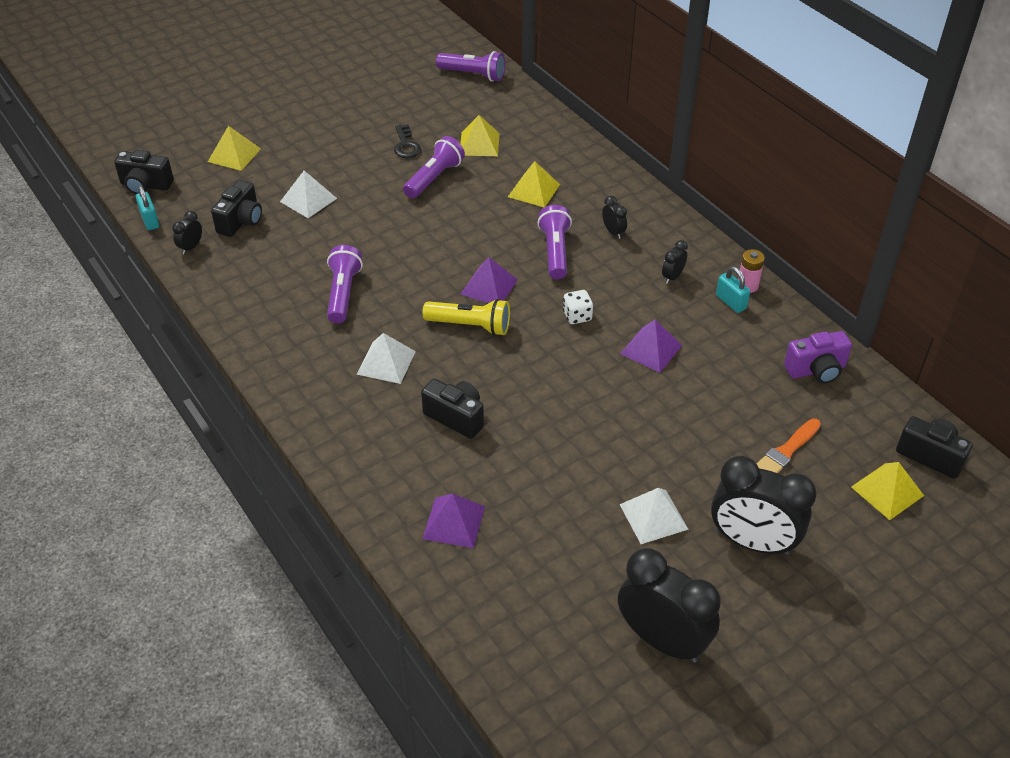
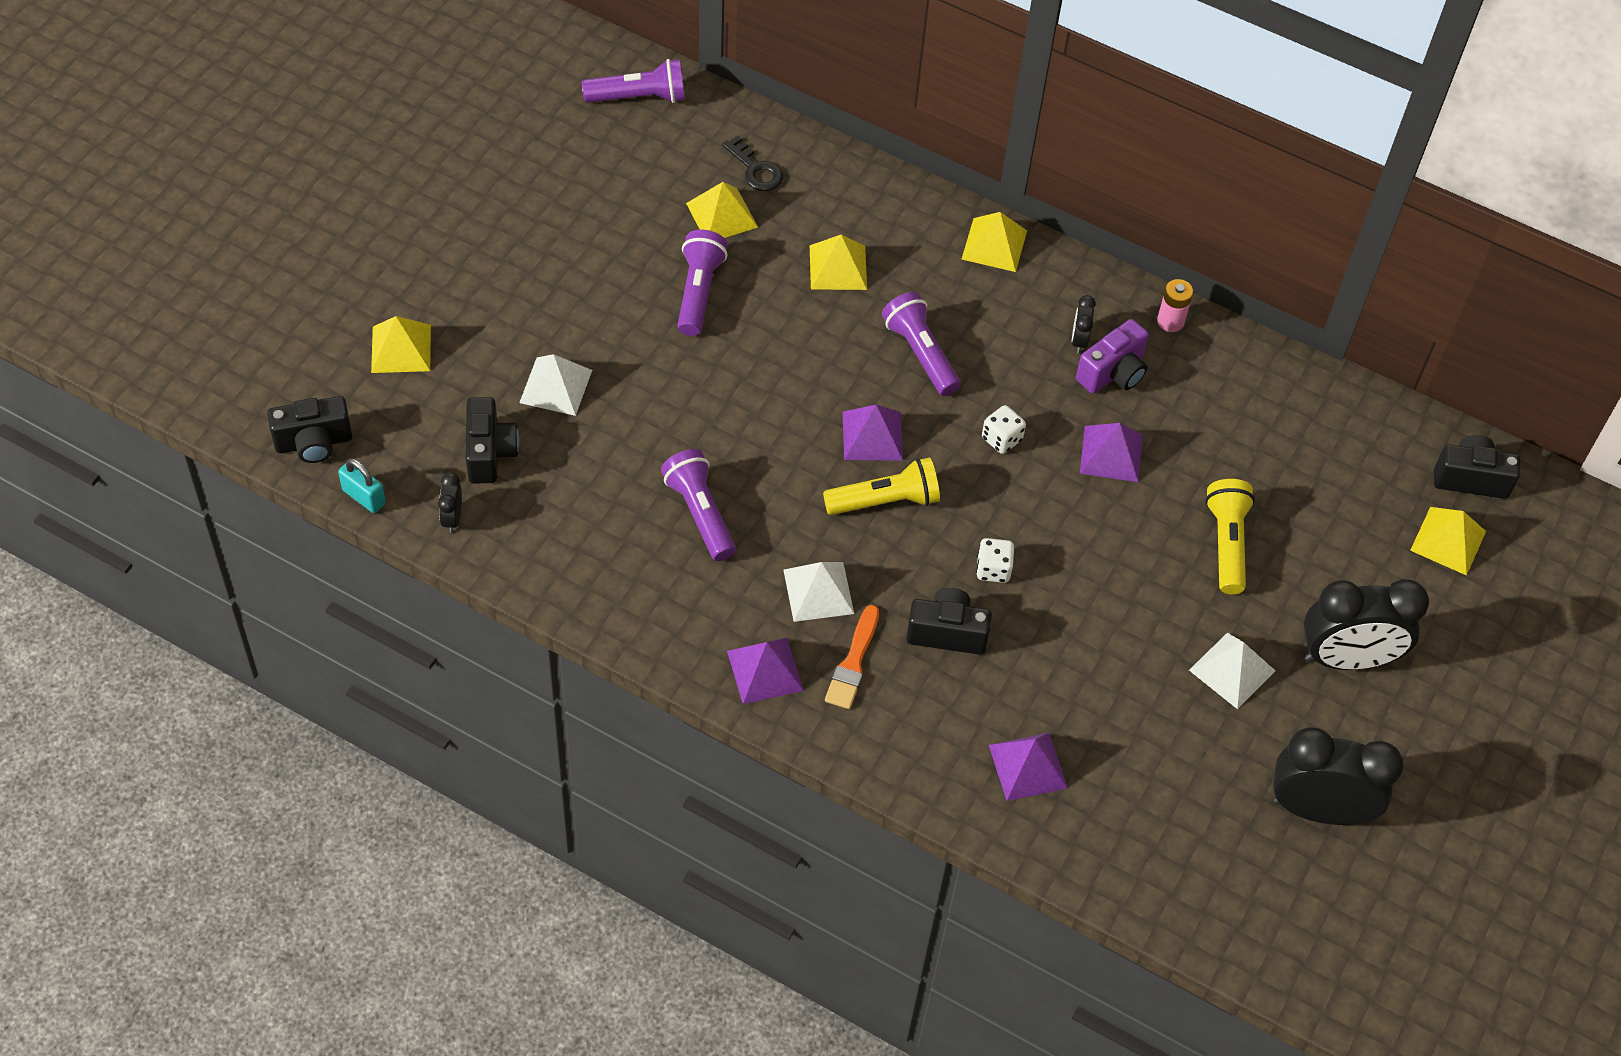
camera: 30 degrees left, 10 degrees up
(315, 396) = (765, 670): none -> purple pyramid
(406, 145) = (626, 251): black key -> black key (756, 170)
(516, 390) = (993, 569): none -> white dice
(613, 232) = (973, 298): black clock -> none
(648, 208) = (994, 245): none -> yellow pyramid
(703, 432) = (1226, 543): none -> yellow flashlight
(731, 302) = (1164, 352): turquoise padlock -> none
(786, 451) = (1324, 532): orange brush -> orange brush (853, 662)
(816, 370) = (1303, 412): purple camera -> purple camera (1113, 373)

